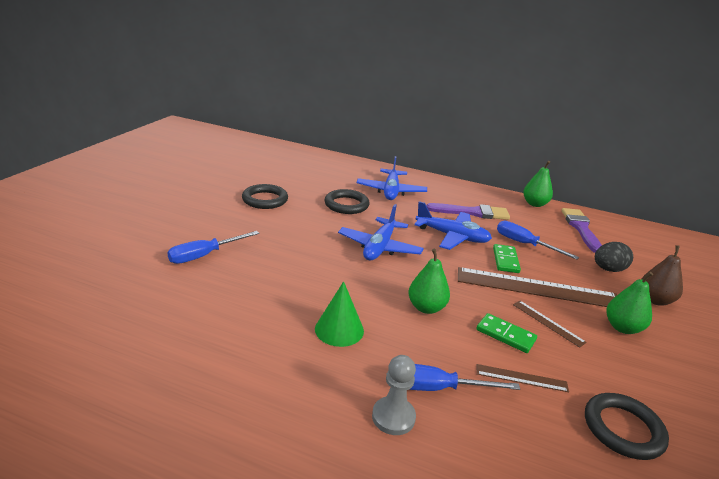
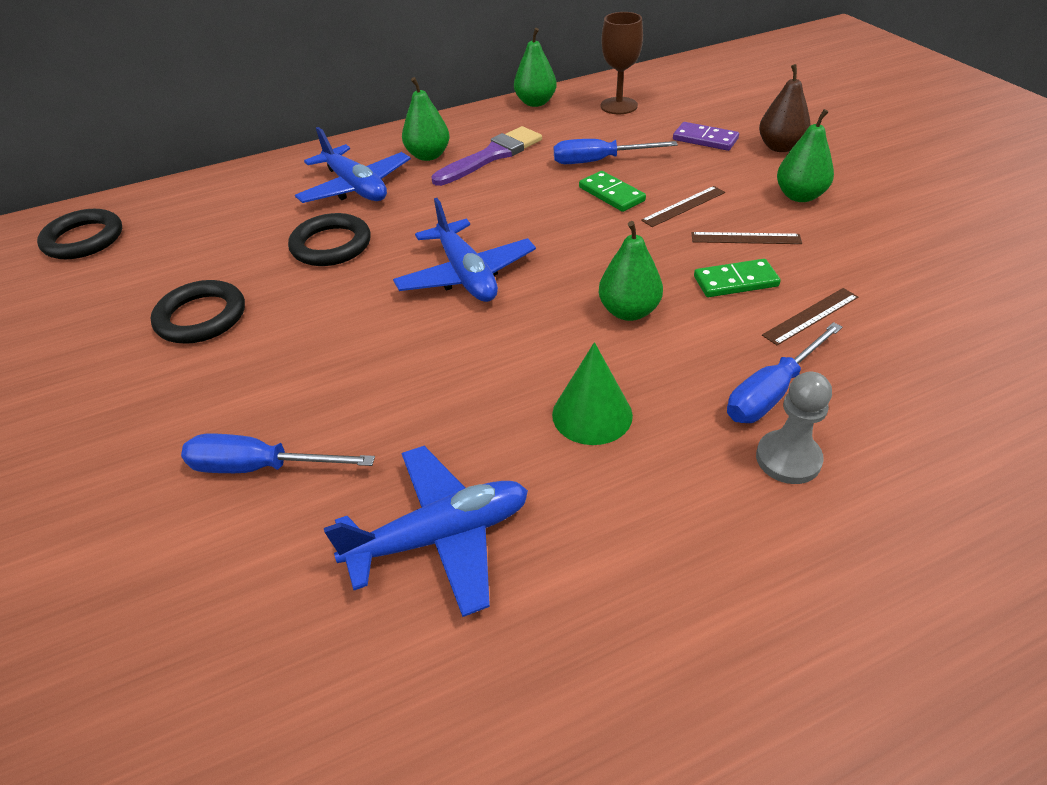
camera: 40 degrees left, 15 degrees up
(204, 255) = (260, 467): blue screwdriver -> blue screwdriver turned 90 degrees clockwise
(442, 197) = (428, 155): none -> green pear
(452, 236) = (519, 202): blue plane -> blue plane (440, 537)
(537, 288) = (684, 206): brown ruler -> brown ruler, size x0.44
(581, 228) = (619, 106): purple brush -> brown goblet
(608, 269) = (705, 139): black egg -> purple domino
(623, 429) = (933, 297): black ring -> black ring (84, 239)

